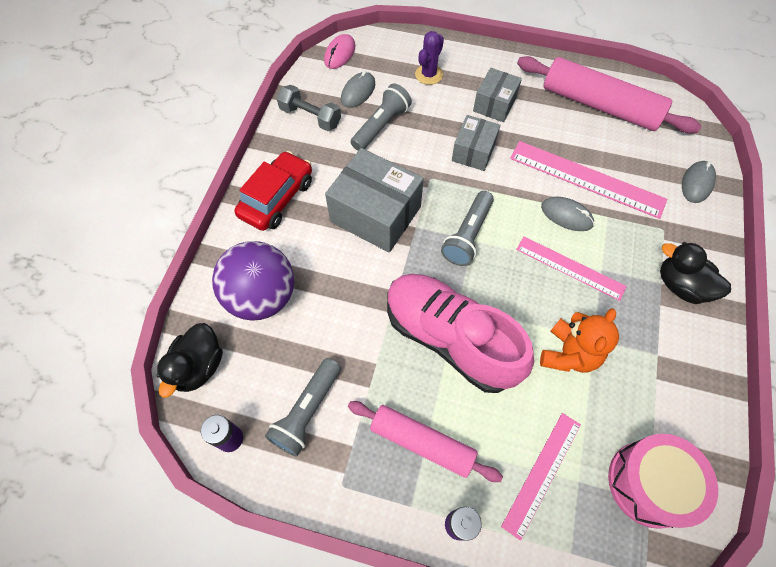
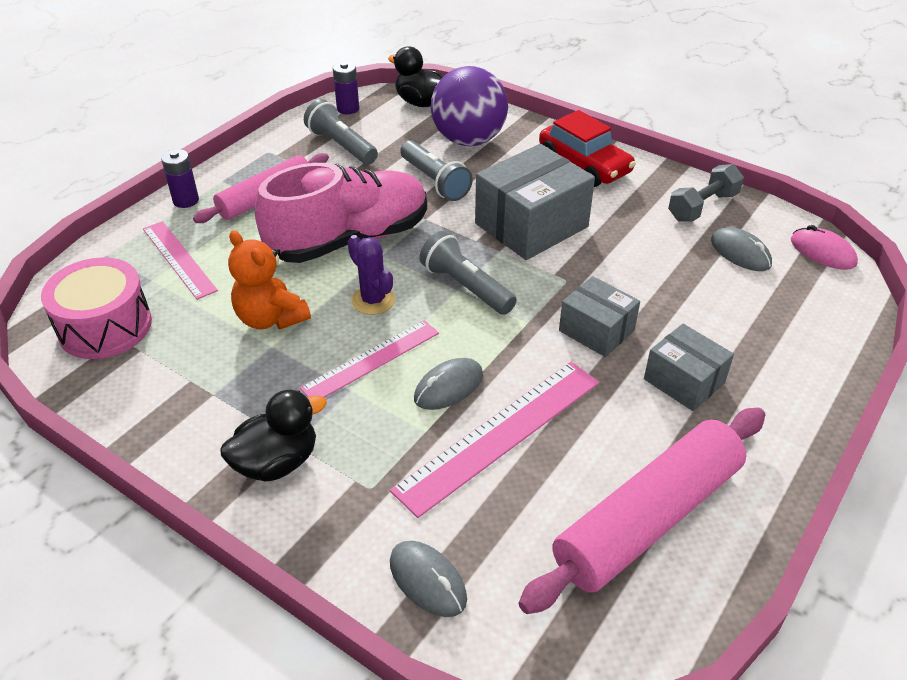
camera: 110 degrees right, 20 degrees down
(381, 126) = (670, 259): grey flashlight -> grey flashlight (434, 181)
(429, 75) = (764, 328): purple cactus -> purple cactus (373, 300)

